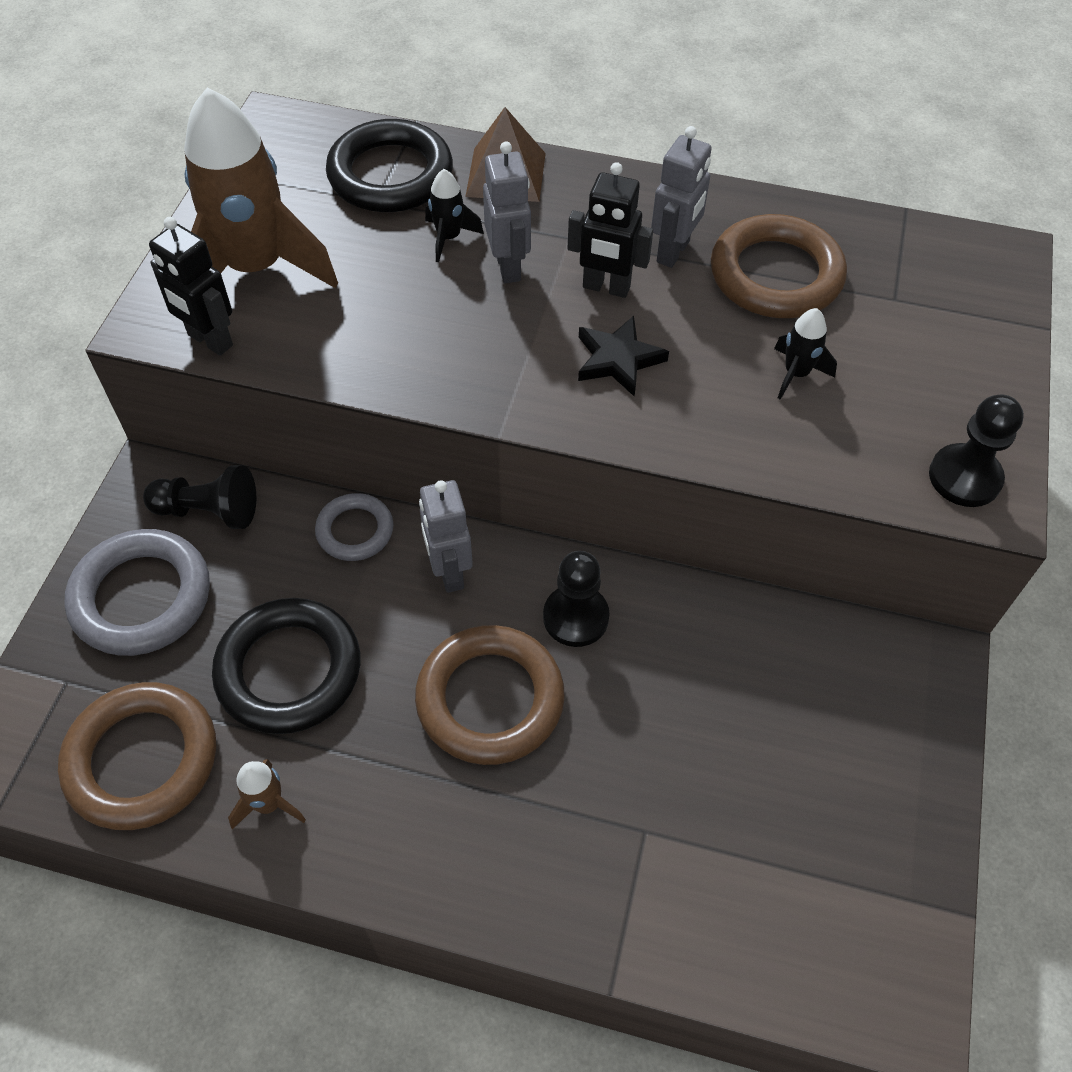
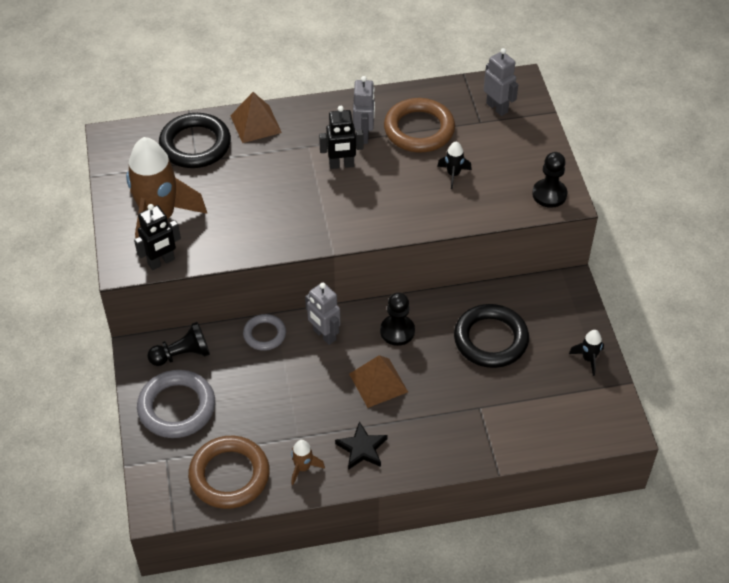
camera: 25 degrees left, 5 degrees down
(209, 340) = (161, 262): black robot -> black robot turned 45 degrees counterclockwise
(289, 670) = (274, 409): black ring -> black ring (490, 339)
(449, 238) = (248, 167): black rocket -> black rocket (588, 359)
(490, 699) = (378, 382): brown ring -> brown pyramid
(508, 267) = (287, 171): grey robot -> grey robot (497, 107)
(618, 360) = (367, 198): black star -> black star (362, 448)

